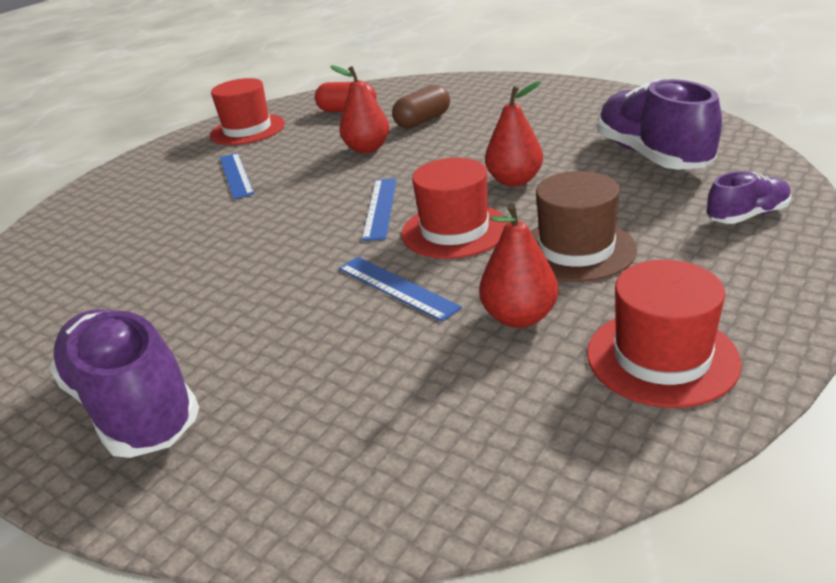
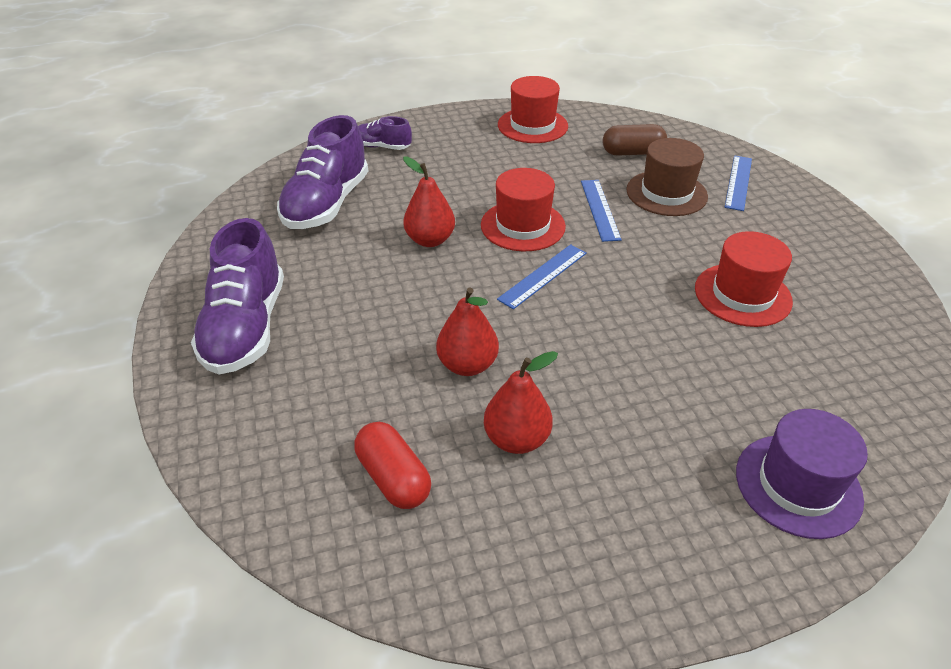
camera: 145 degrees left, 10 degrees up
(105, 200) = (798, 485): none -> purple hat
(133, 406) = (788, 221): purple shoe -> purple shoe (246, 327)
(236, 175) = (625, 420): blue ruler -> blue ruler (738, 182)
(247, 130) = (545, 542): red hat -> red hat (742, 295)
(423, 121) = (365, 374): brown capsule -> brown capsule (632, 153)
(519, 317) = (561, 164): red pear -> red pear (516, 439)
(576, 250) = (484, 177): brown hat -> brown hat (666, 193)

